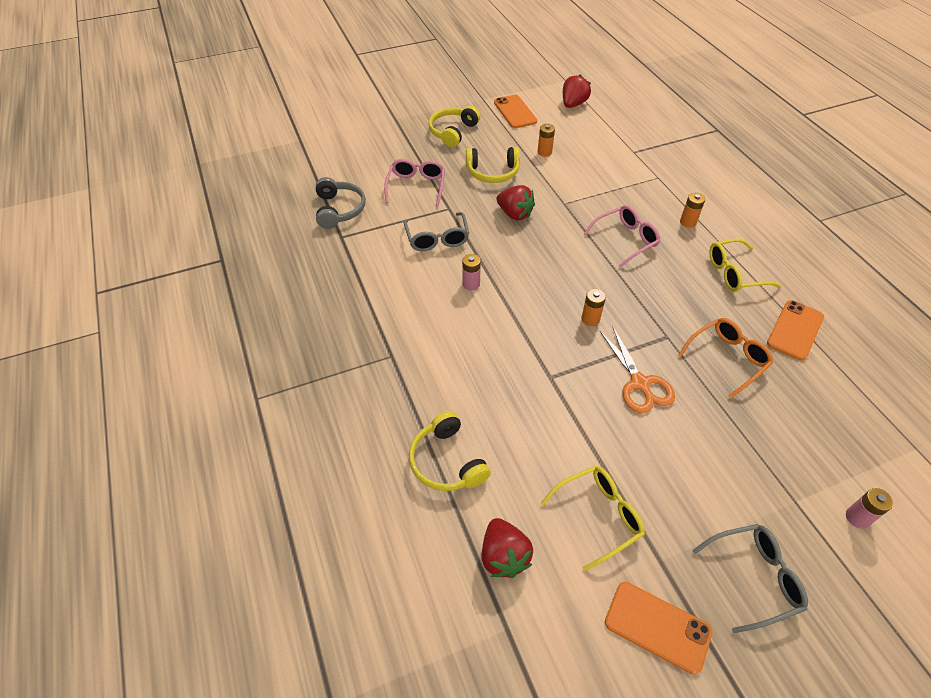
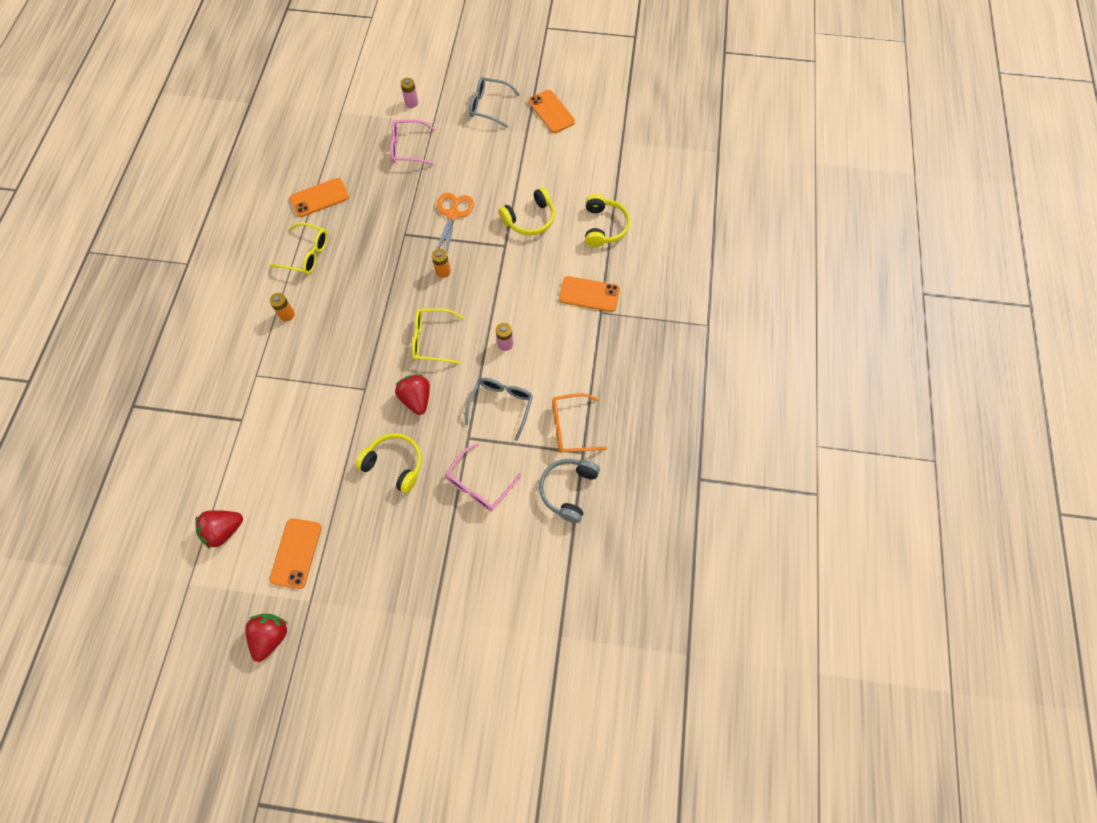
camera: 150 degrees left, 15 degrees up
(415, 369) = (589, 294): none -> orange phone
(452, 132) = (387, 554): yellow headphones -> yellow headphones (530, 219)
(503, 556) = (603, 169): red strawberry -> red strawberry (271, 636)
(544, 152) = (323, 466): orange battery -> none
(598, 516) = (541, 162): yellow glasses -> yellow glasses (432, 340)
(625, 240) = (353, 324): pink glasses -> pink glasses (408, 148)
(727, 359) = (383, 202): orange glasses -> orange glasses (571, 428)

